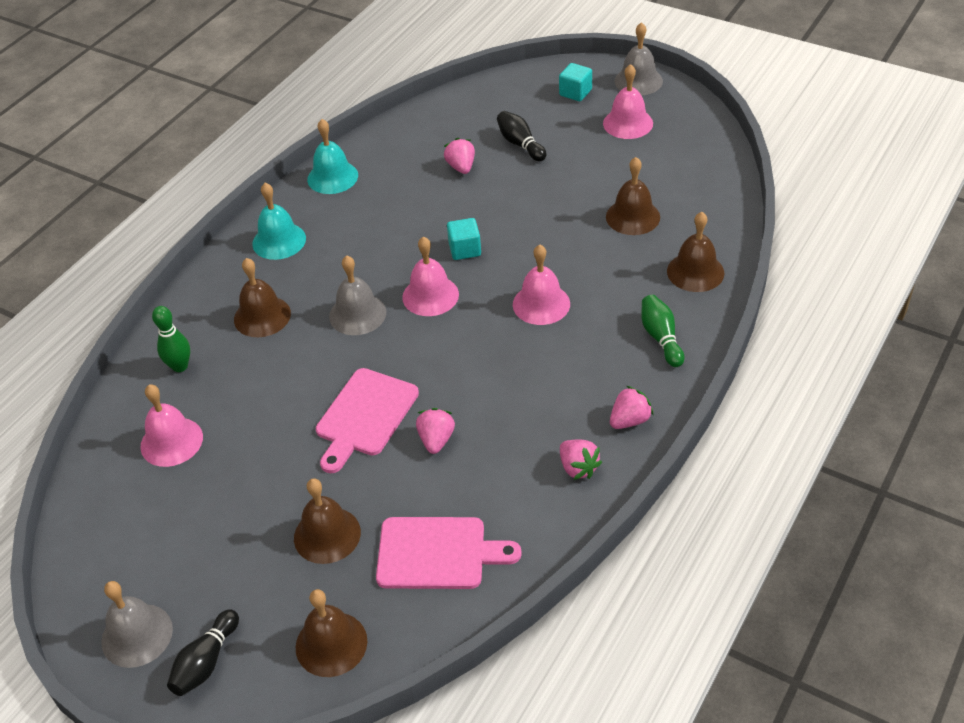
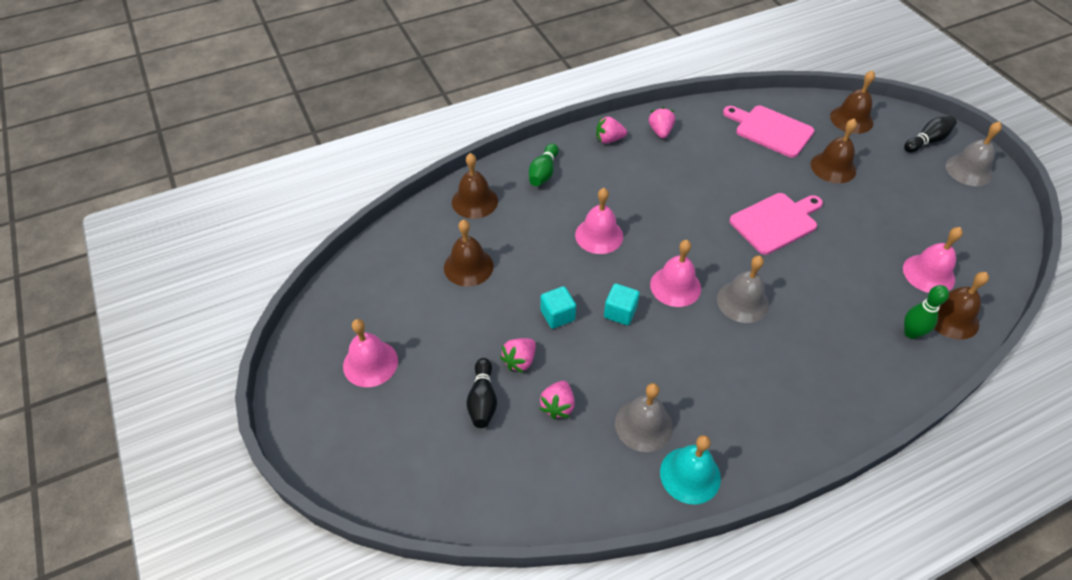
camera: 150 degrees left, 5 degrees up
(262, 316) = (825, 343): brown bell -> brown bell (951, 317)
(279, 241) = (780, 419): turquoise bell -> none
(436, 440) = (735, 185): pink strawberry -> pink strawberry (520, 361)
(575, 92) = (371, 437): turquoise cube -> turquoise cube (557, 315)
(638, 81) = (302, 412): grey bell -> grey bell (643, 425)

